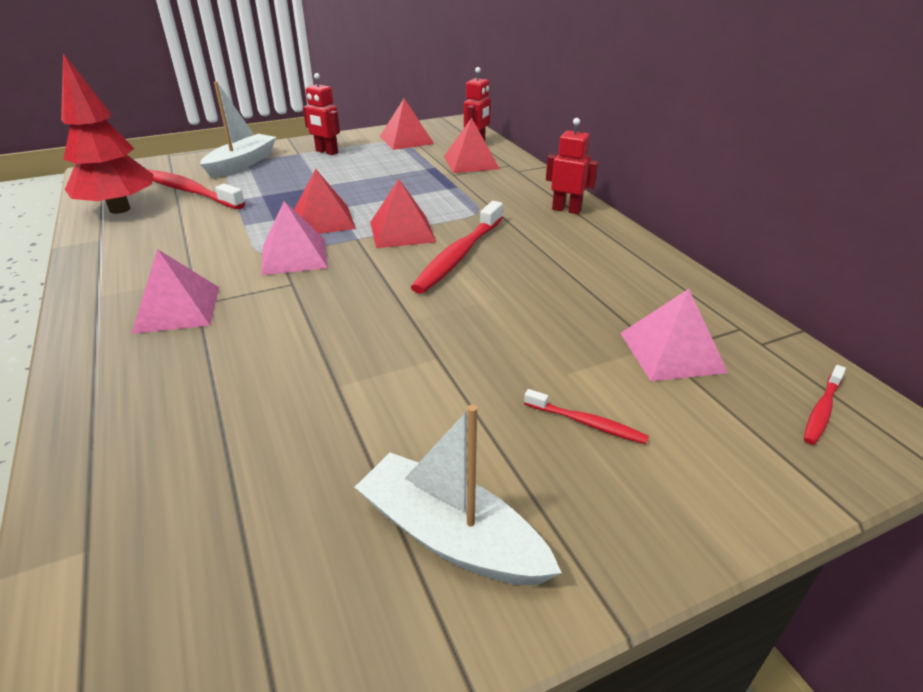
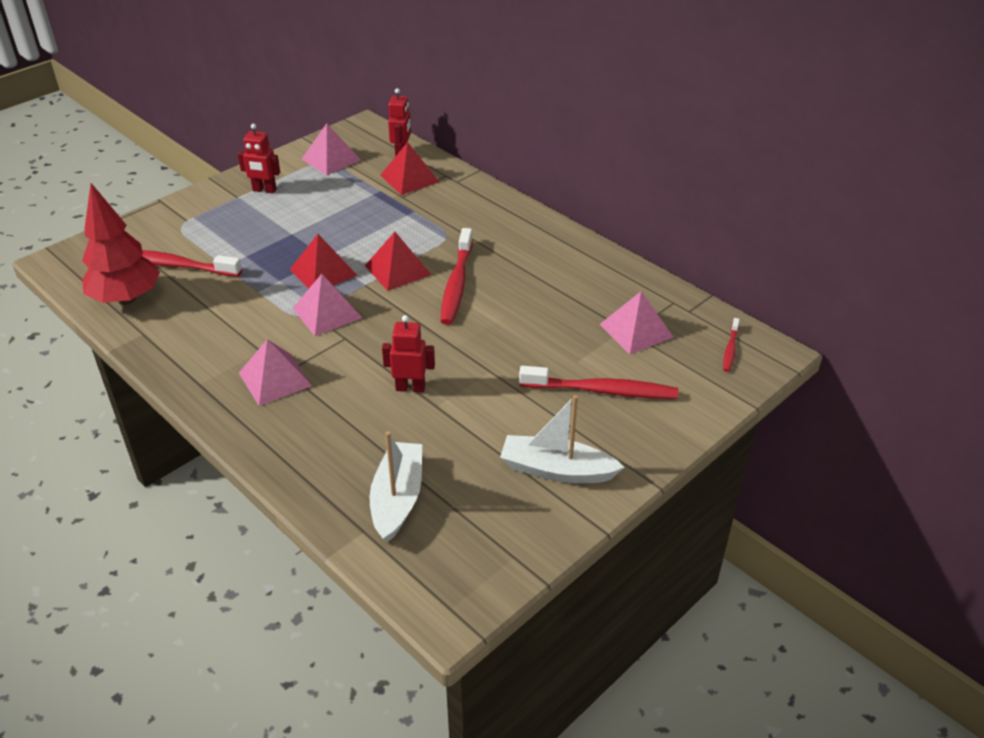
camera: 20 degrees left, 5 degrees up
(242, 164) = (193, 221): white boat -> white boat (397, 498)
(406, 140) = (331, 159): red pyramid -> pink pyramid
(566, 210) = (517, 219): red robot -> red robot (410, 388)
(587, 423) = (602, 390): red toothbrush -> red toothbrush, size x1.99

